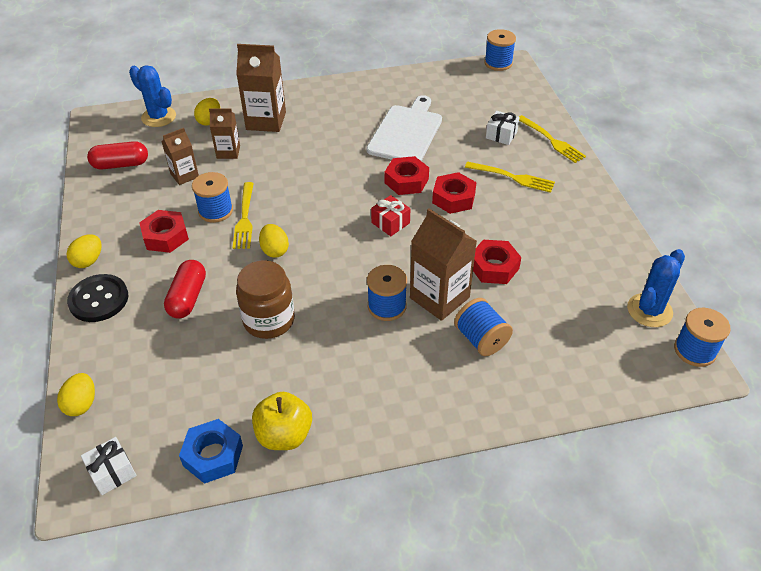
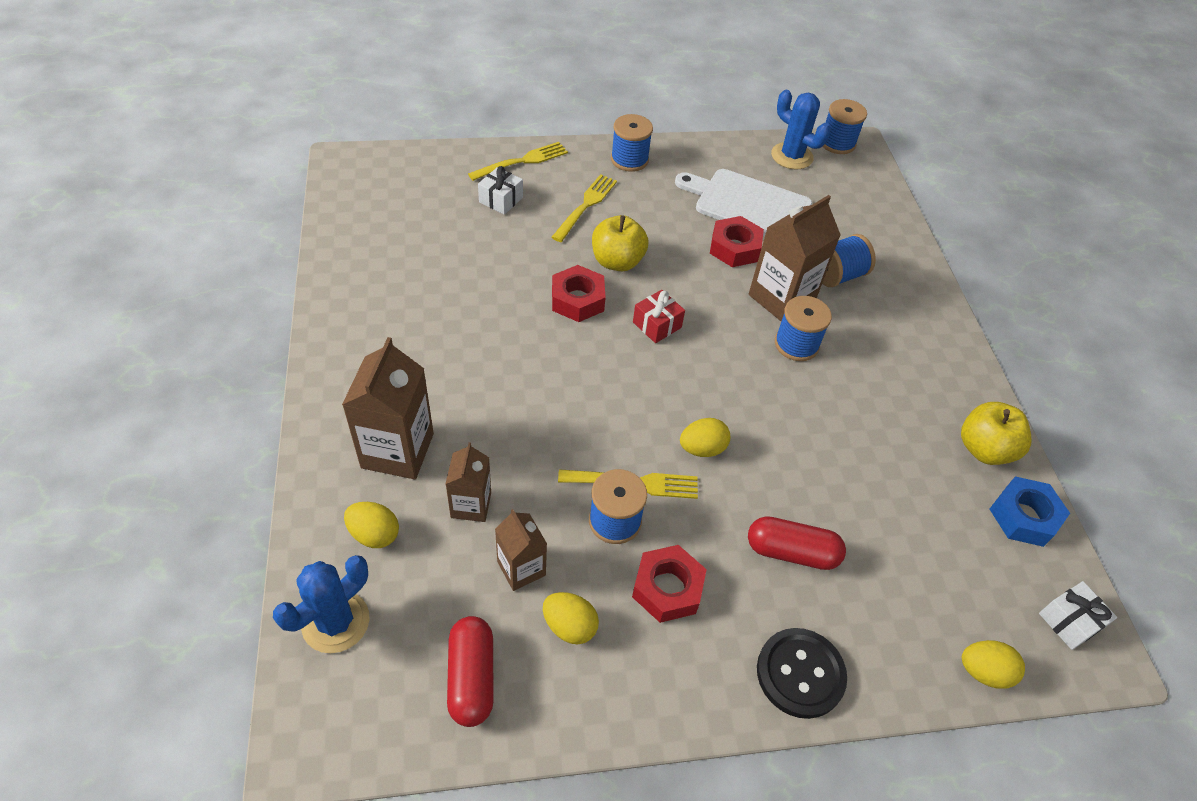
camera: 90 degrees left, 5 degrees up
(88, 261) = (718, 701): yellow egg -> yellow egg (569, 626)
(269, 320) = (825, 459): brown jar -> none
(406, 132) = (473, 286): white cutting board -> white cutting board (748, 204)
(453, 198) = (617, 261): red nut -> yellow apple
(498, 63) = (336, 173): blue spool -> blue spool (629, 159)

